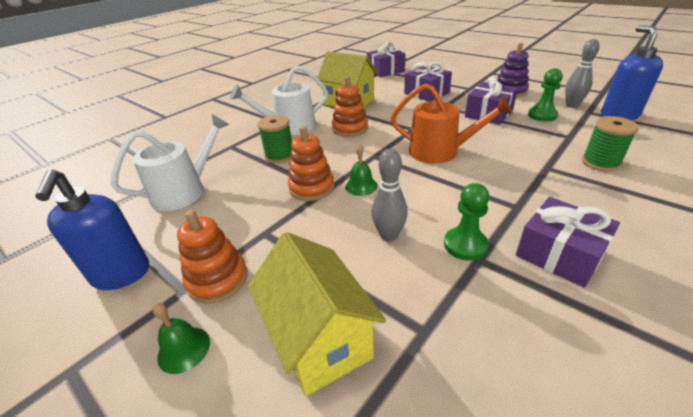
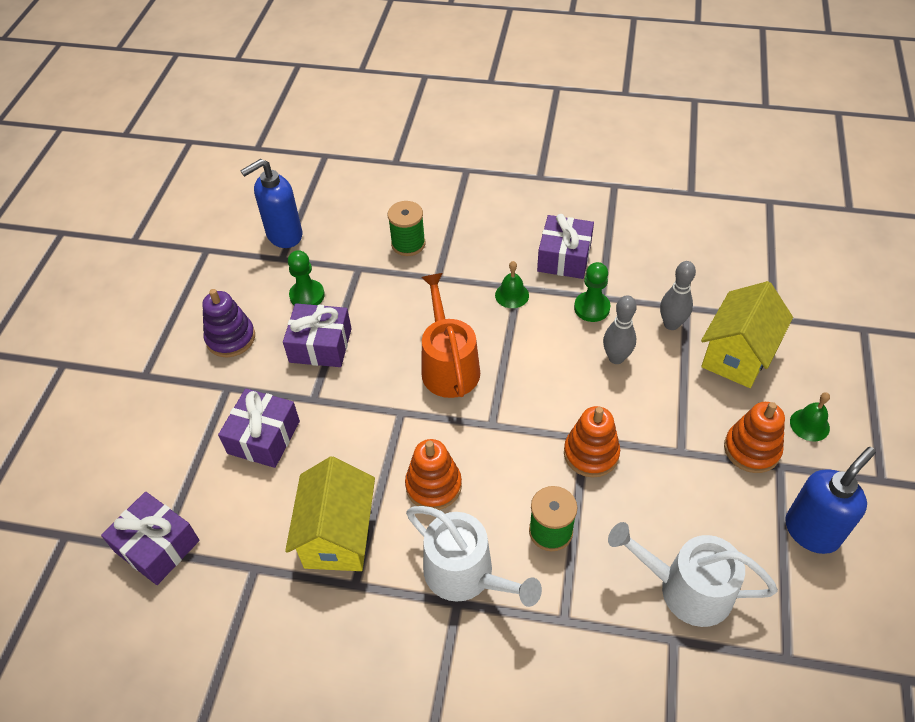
camera: 120 degrees left, 15 degrees up
(361, 186) = (559, 410): green bell -> green bell (512, 295)
(572, 105) = (264, 273): grey bowling pin -> grey bowling pin (671, 324)

